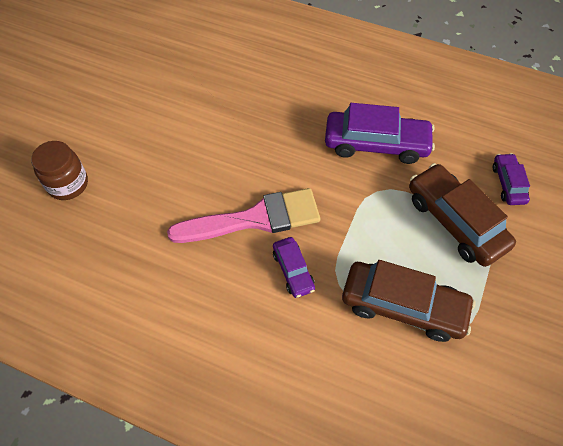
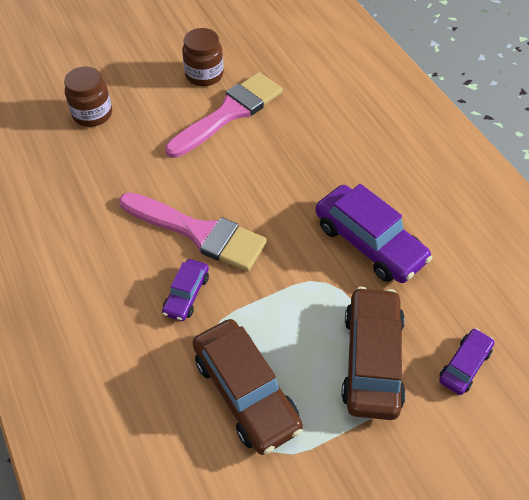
camera: 40 degrees right, 5 degrees down
(132, 95) = (204, 75): none -> brown jar
(183, 113) = (229, 113): none -> pink brush

